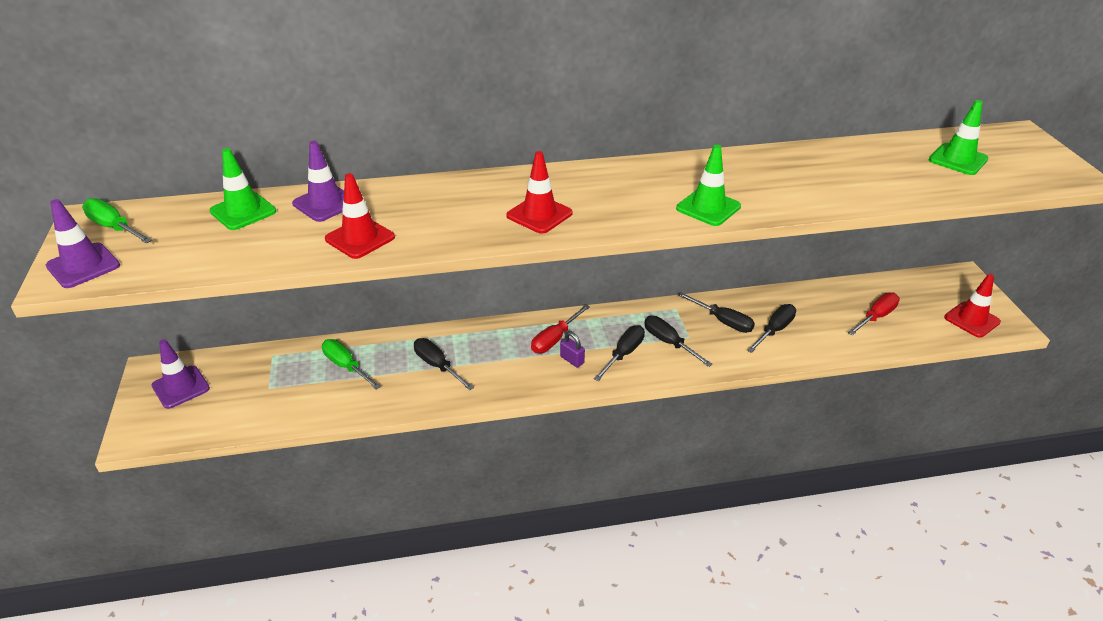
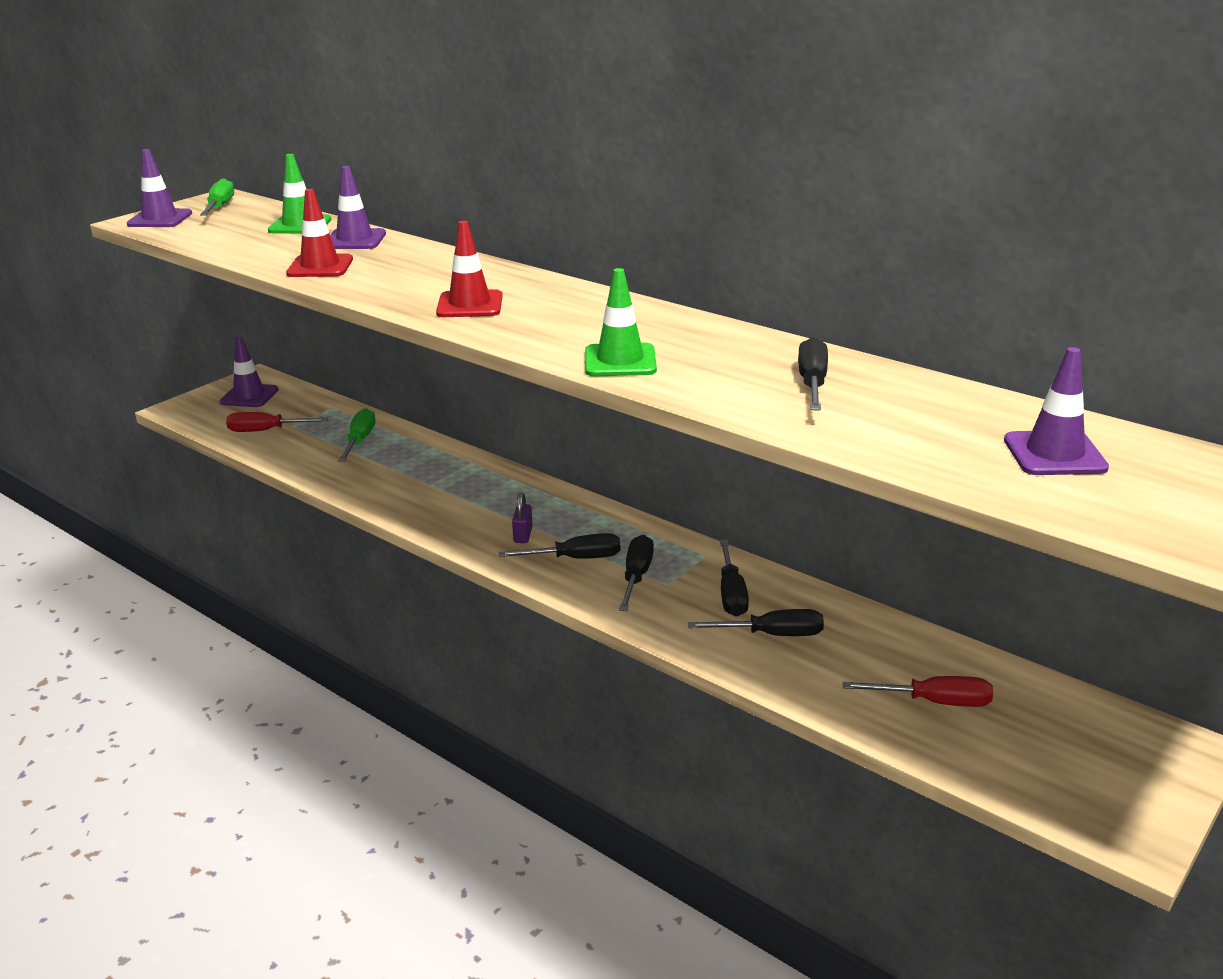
camera: 50 degrees right, 10 degrees down
(437, 366) = (417, 476): black screwdriver -> black screwdriver (812, 383)
(555, 339) = (541, 512): red screwdriver -> red screwdriver (266, 431)
(958, 159) = (1054, 454): green traffic cone -> purple traffic cone
(971, 320) = (1080, 792): red traffic cone -> none

